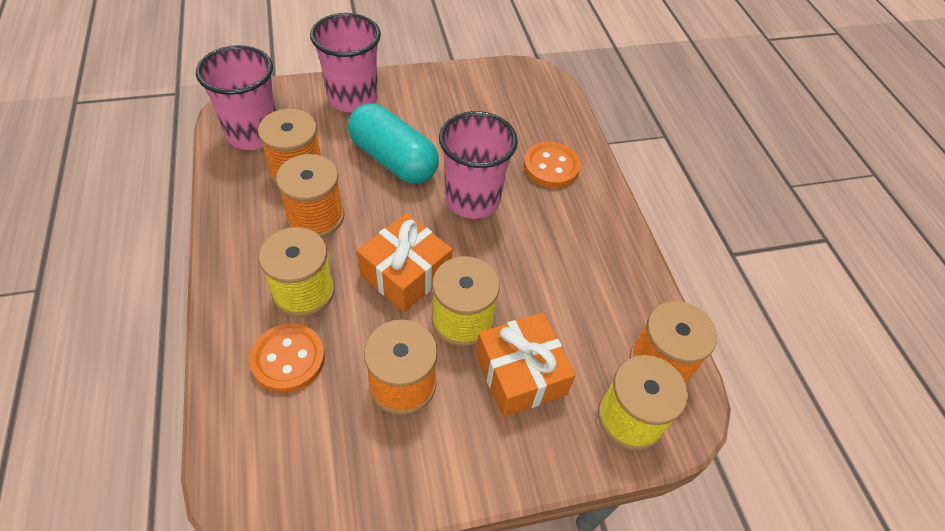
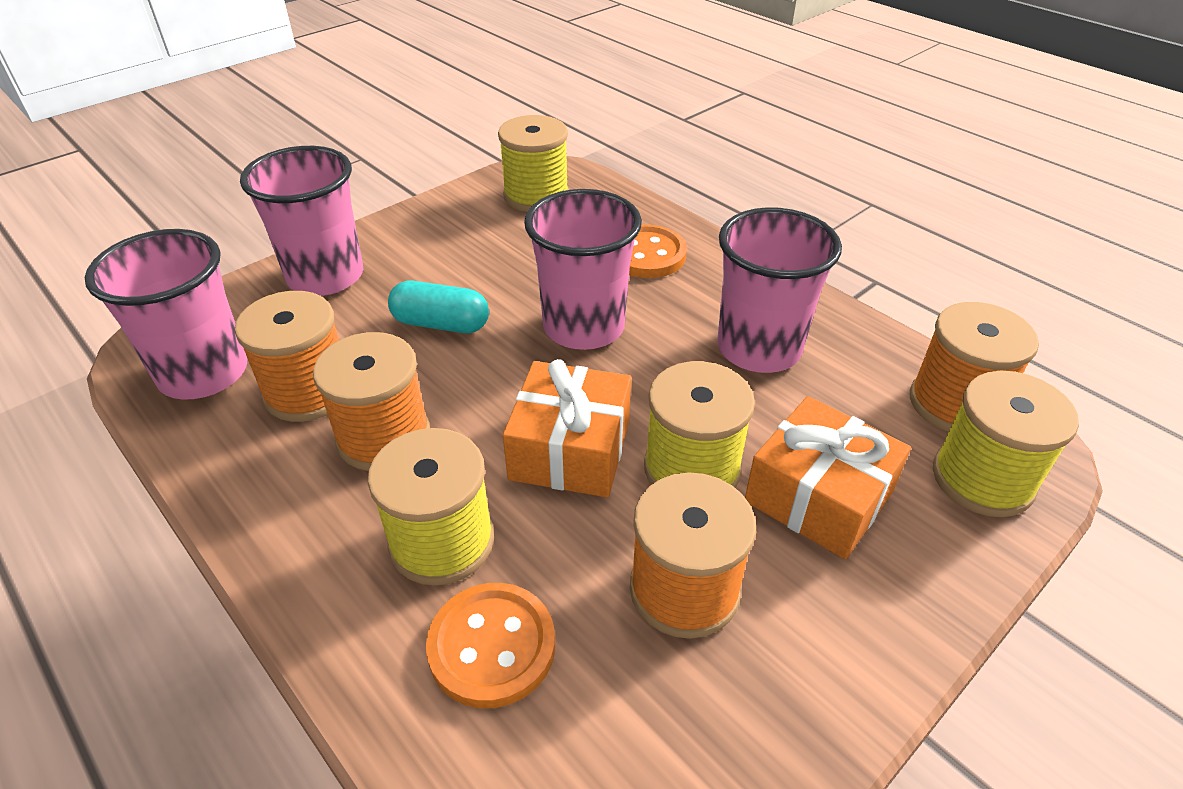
camera: 25 degrees left, 10 degrees down
(393, 160) = (441, 324): turquoise capsule -> turquoise capsule, size x0.62
(515, 92) = (536, 196): none -> yellow spool
(567, 265) = (758, 348): none -> pink cup

